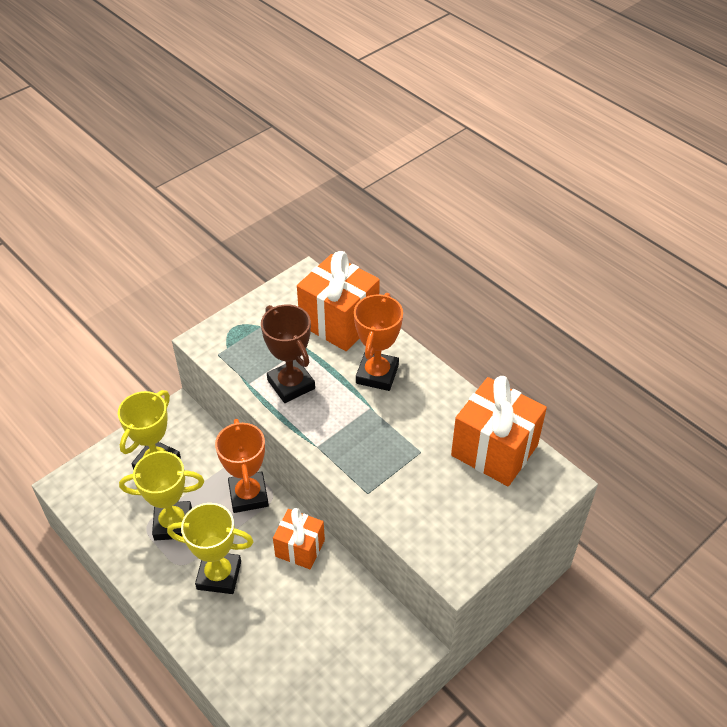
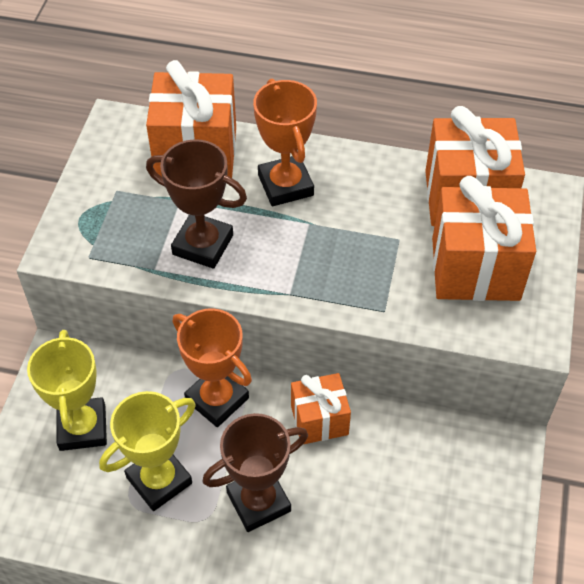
camera: 35 degrees left, 5 degrees up
(219, 575) = (258, 501): yellow trophy -> brown trophy
(455, 501) = (475, 268): none -> orange gift

